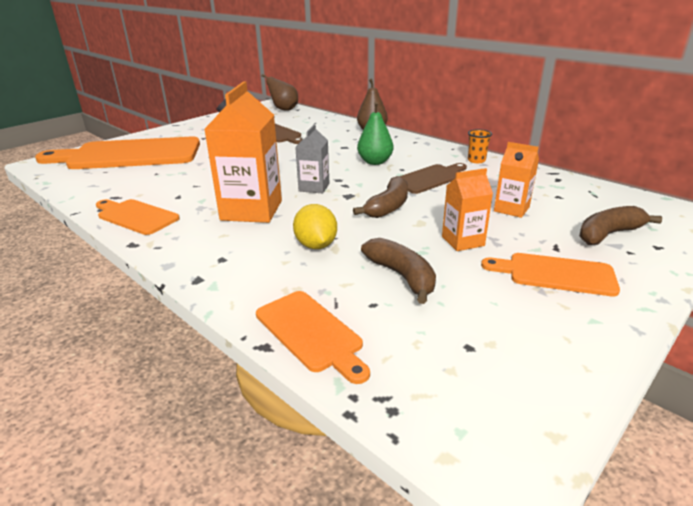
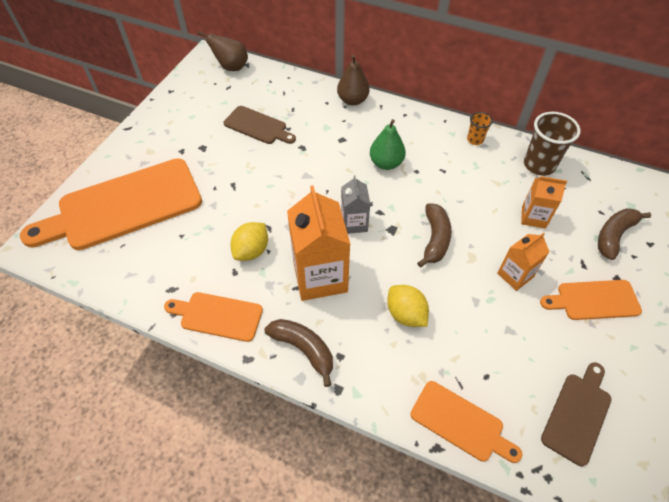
camera: 20 degrees left, 25 degrees up
(205, 188) = (251, 251): none -> yellow lemon
(402, 276) = (491, 336): brown banana -> brown banana (304, 349)
(430, 178) = (448, 182): brown cutting board -> brown cutting board (578, 414)
(539, 181) = (539, 165): none -> brown cup

